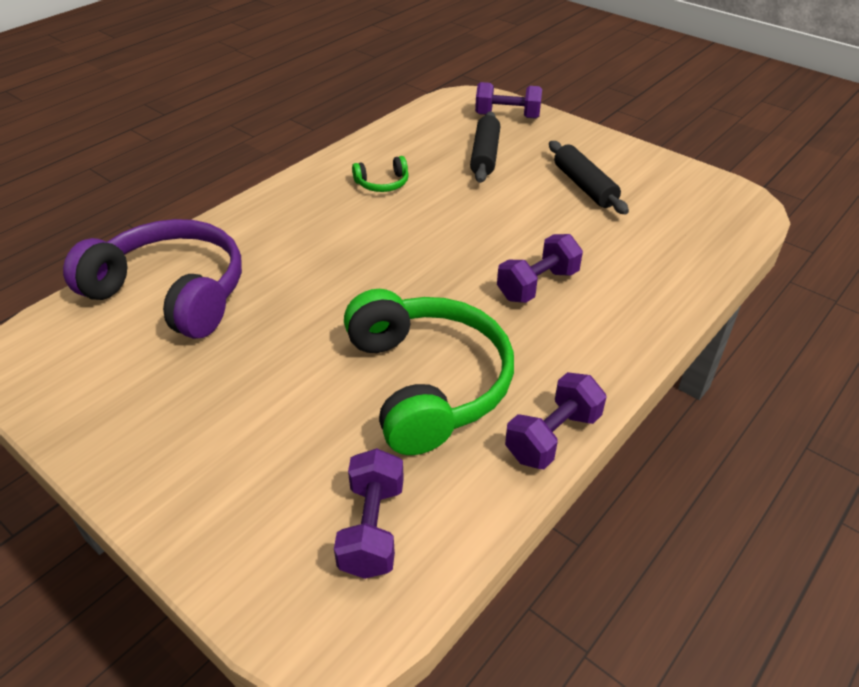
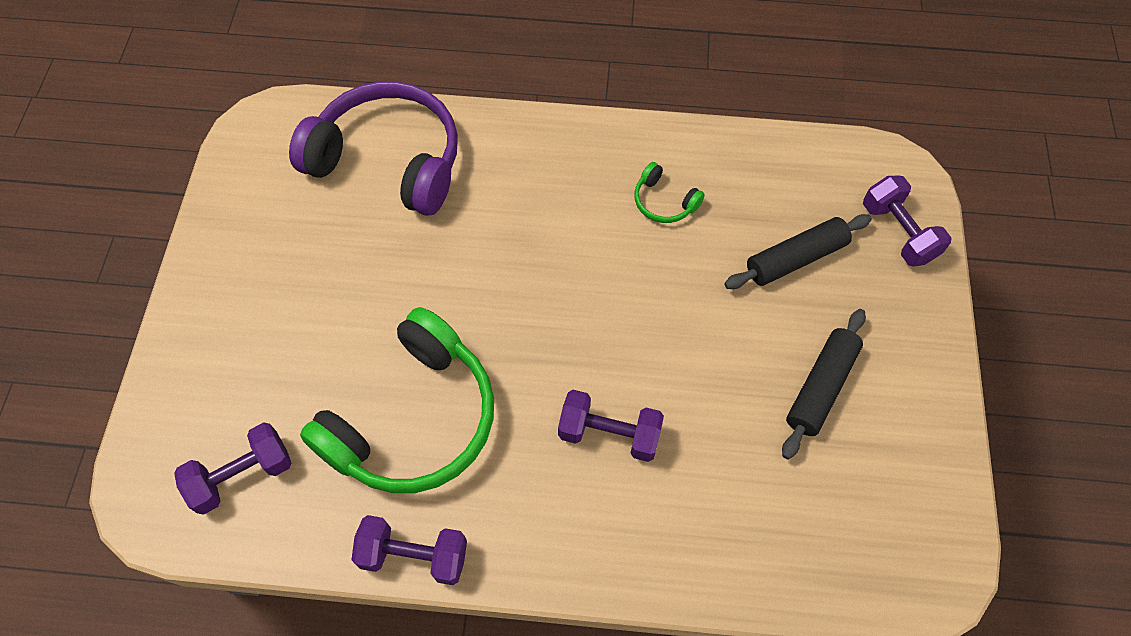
camera: 55 degrees right, 20 degrees up
(171, 292) = (389, 160): purple headphones -> purple headphones turned 60 degrees counterclockwise

